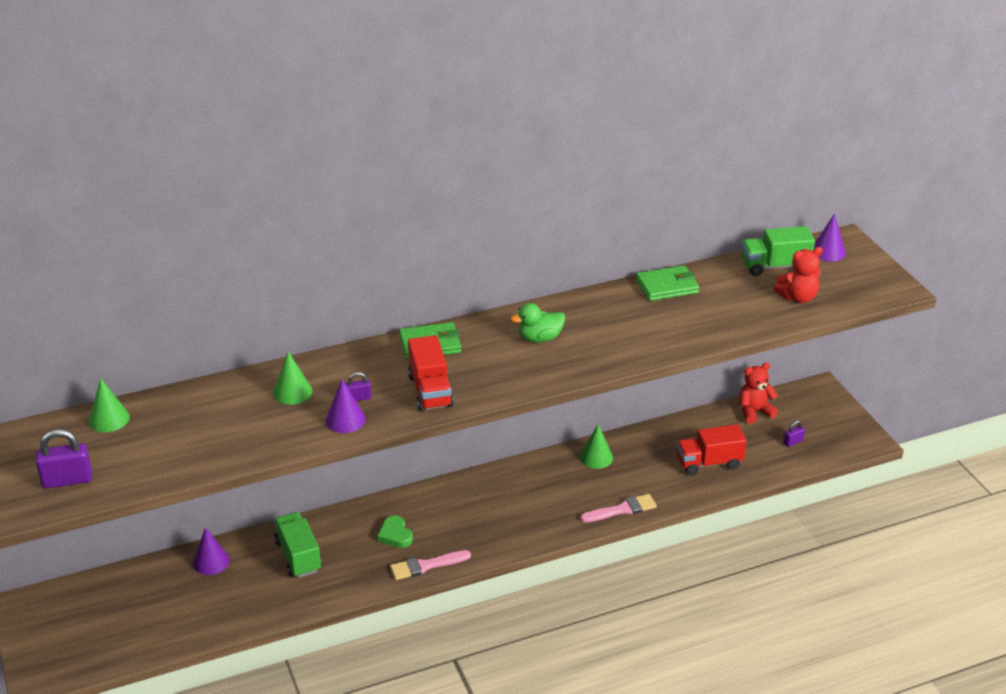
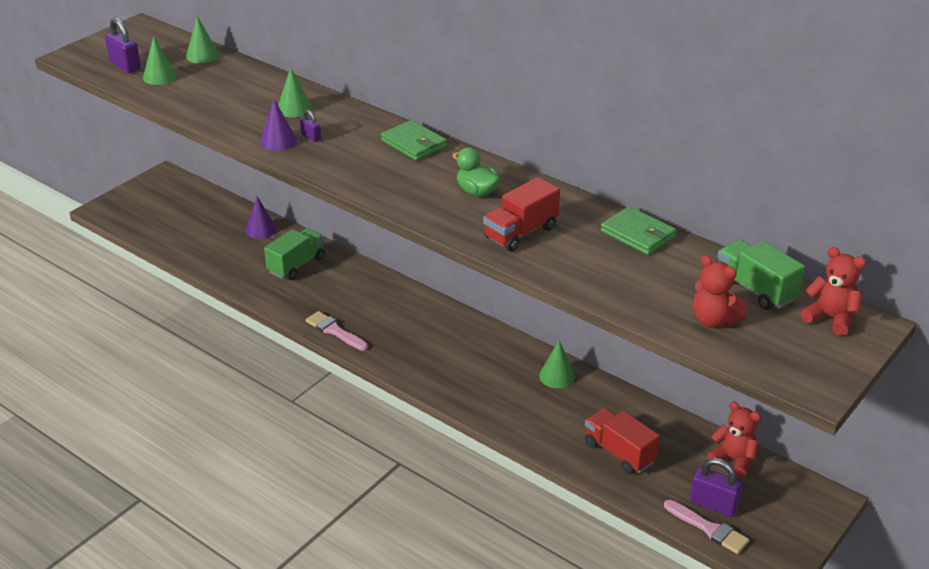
camera: 60 degrees right, 0 degrees up
(123, 461) = (160, 76): none -> green cone
(395, 535) = (358, 302): green heart -> none
(430, 391) = (349, 164): red truck -> red truck (520, 233)
(622, 509) = (499, 417): pink brush -> pink brush (709, 529)
(793, 442) = (713, 504): purple padlock -> purple padlock, size x1.86
(828, 252) = (830, 318): purple cone -> red teddy bear

